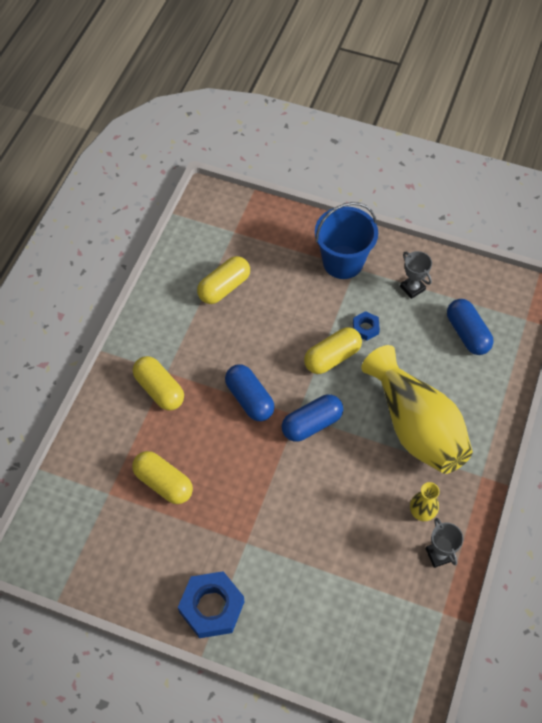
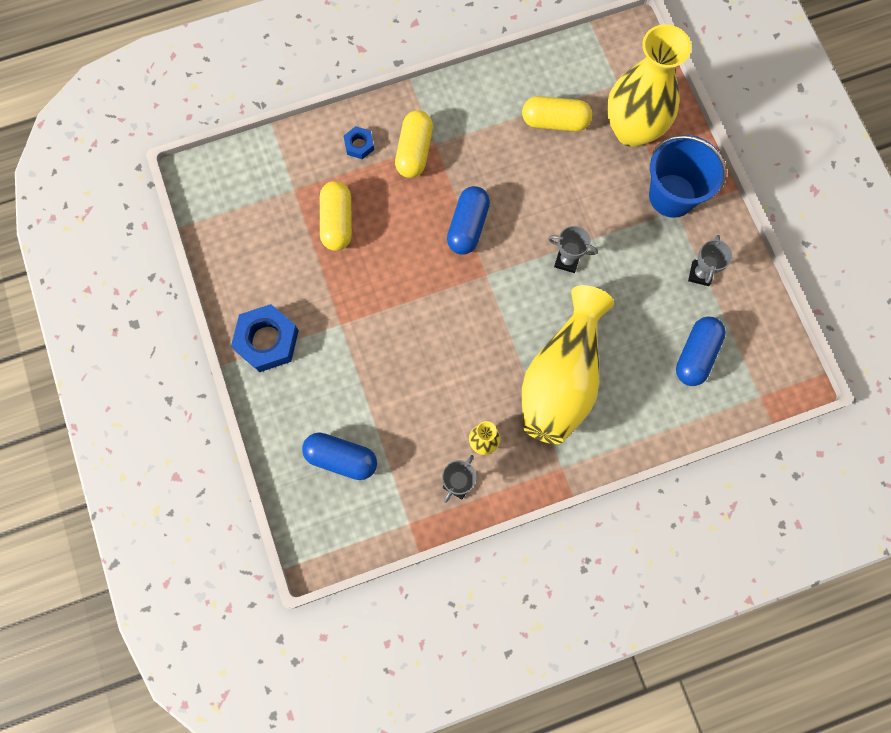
camera: 50 degrees right, 15 degrees up
(275, 248) = (632, 130): none -> yellow vase
(311, 424) = (488, 293): blue capsule -> blue capsule (341, 458)
(332, 357) = (567, 260): yellow capsule -> grey trophy
(365, 328) = (621, 265): blue nut -> blue nut (359, 145)

